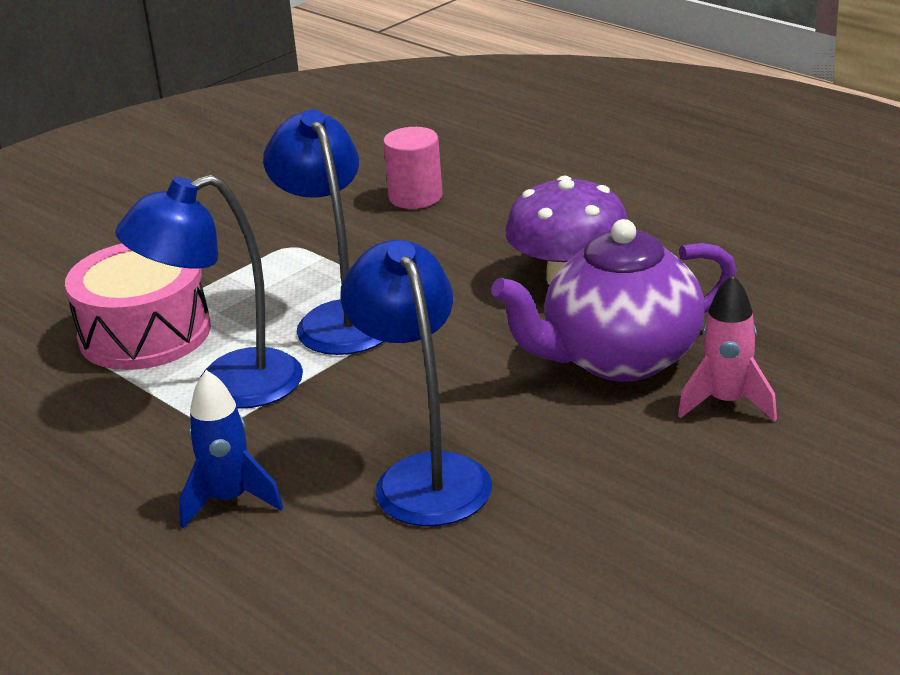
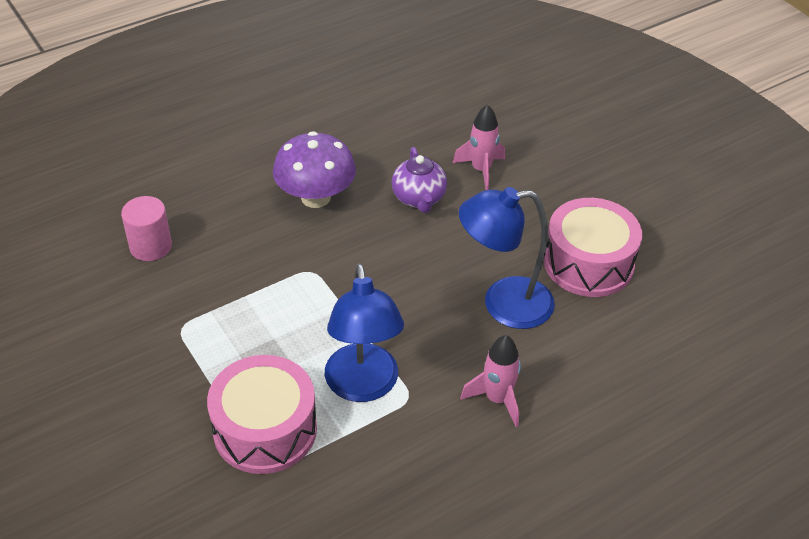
camera: 80 degrees left, 15 degrees up
(229, 500) = (497, 399): blue rocket -> pink rocket
(339, 318) = (304, 315): blue lamp -> none
(561, 550) = (588, 263): none -> pink drum
(619, 359) = (419, 198): purple teapot -> purple teapot, size x0.58

